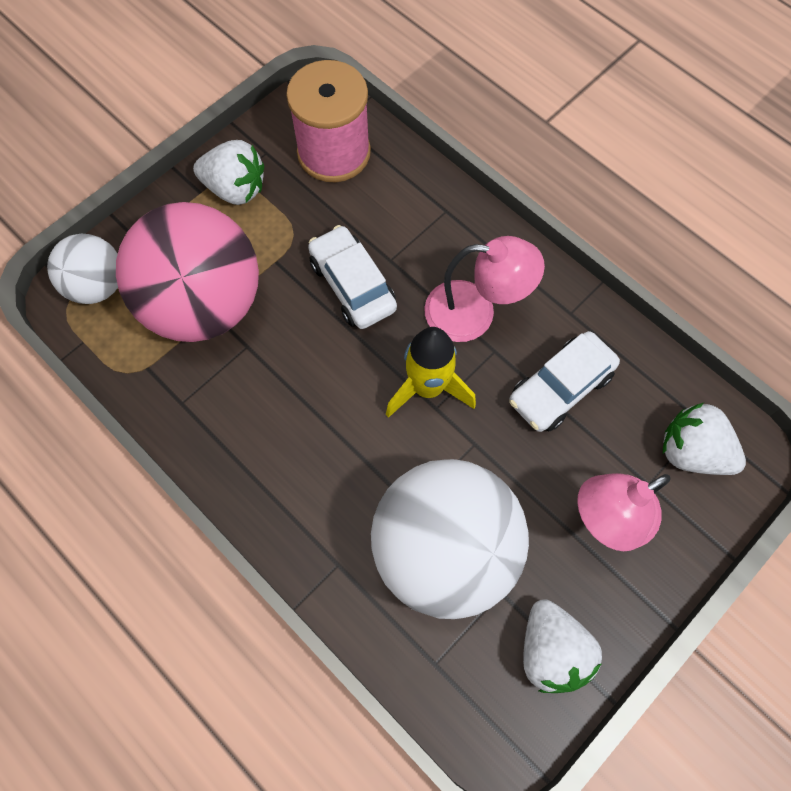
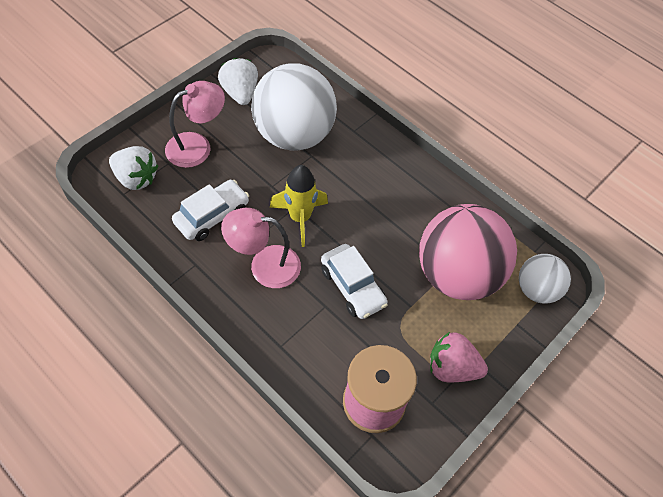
camera: 175 degrees right, 10 degrees down
(235, 189) = (452, 368): white strawberry -> pink strawberry

